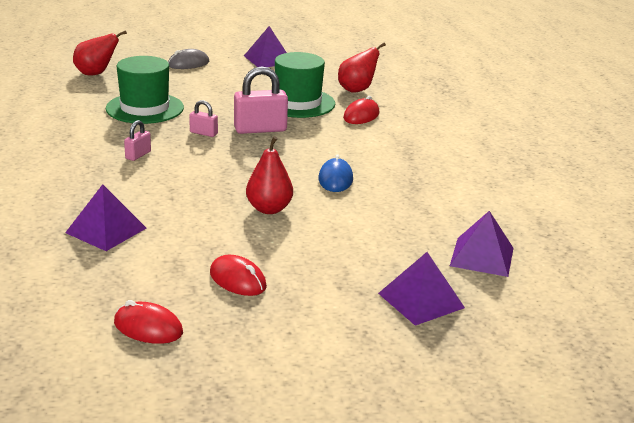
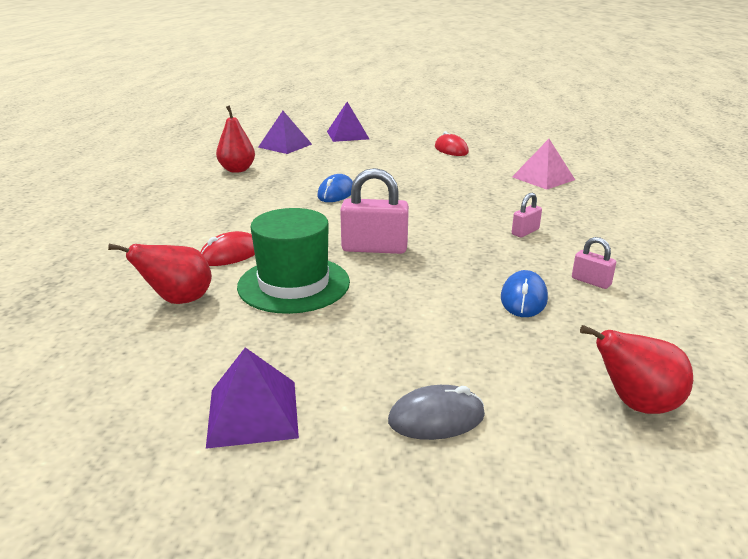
camera: 160 degrees left, 0 degrees up
(106, 230) = (543, 178): purple pyramid -> pink pyramid
(145, 108) = (523, 298): green hat -> blue mouse
(148, 328) = (507, 139): red mouse -> none
(203, 133) = (446, 250): pink padlock -> pink padlock (591, 281)
(269, 209) = (410, 179): red pear -> red pear (237, 170)

